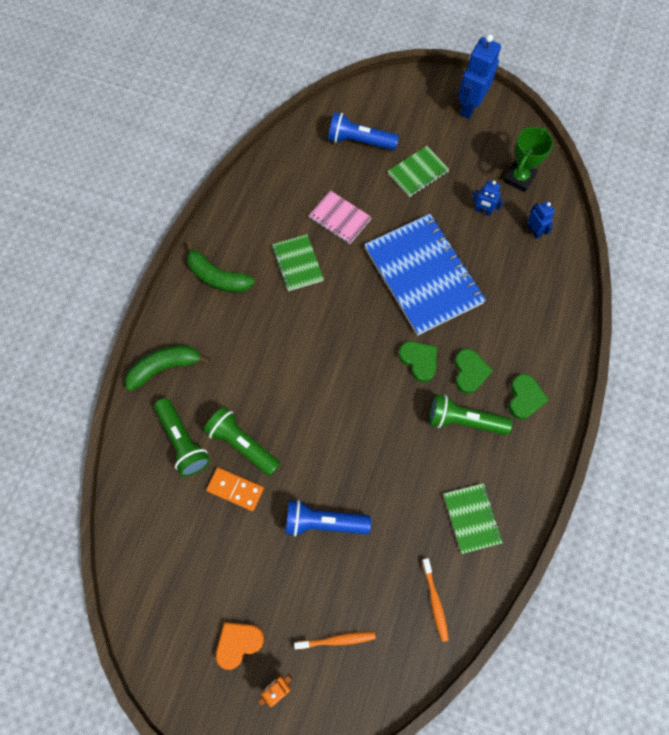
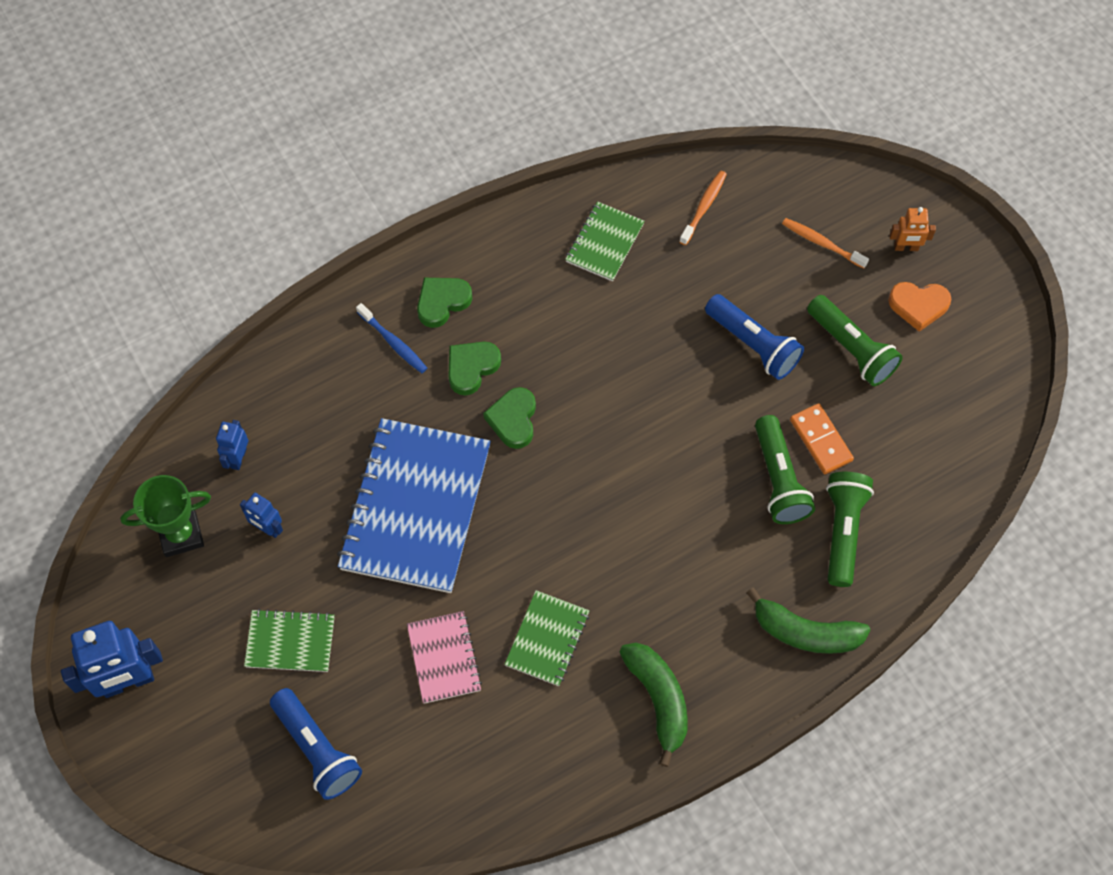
camera: 140 degrees left, 5 degrees down
(463, 420) = (526, 328): green flashlight -> green flashlight (852, 349)
(483, 211) = (267, 528): blue robot -> blue robot turned 150 degrees clockwise
(525, 352) = (393, 342): none -> blue toothbrush

